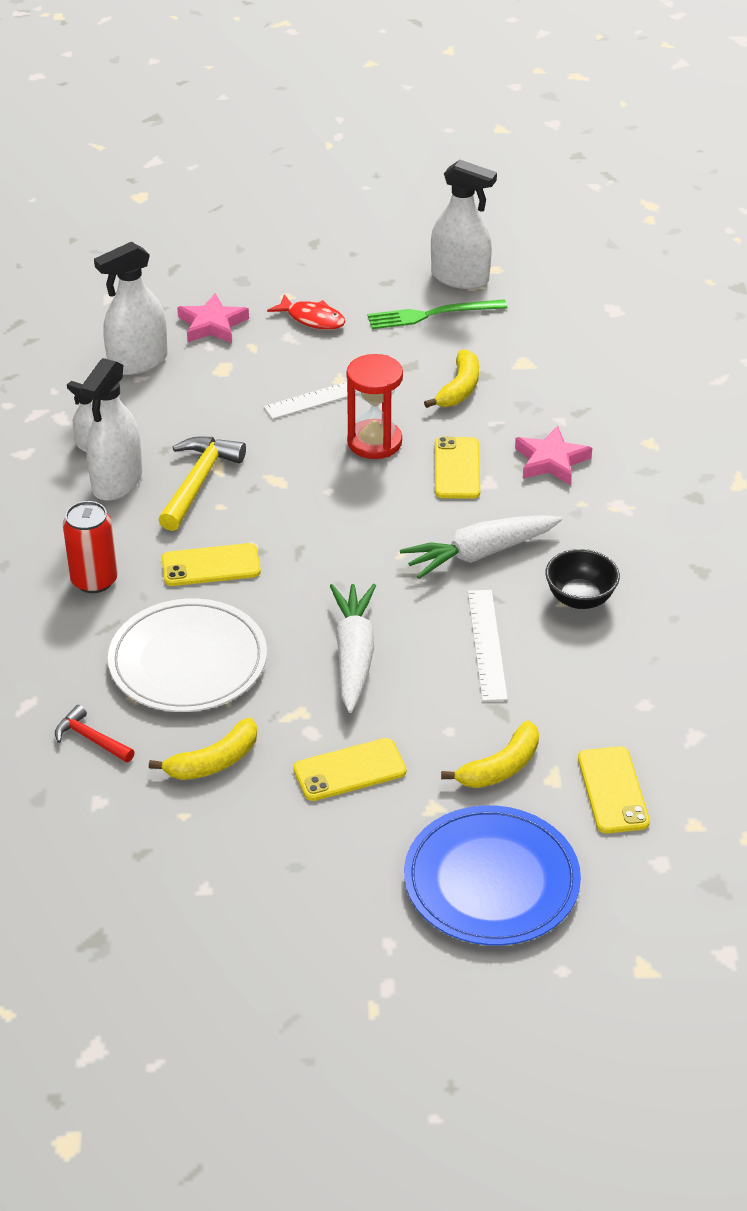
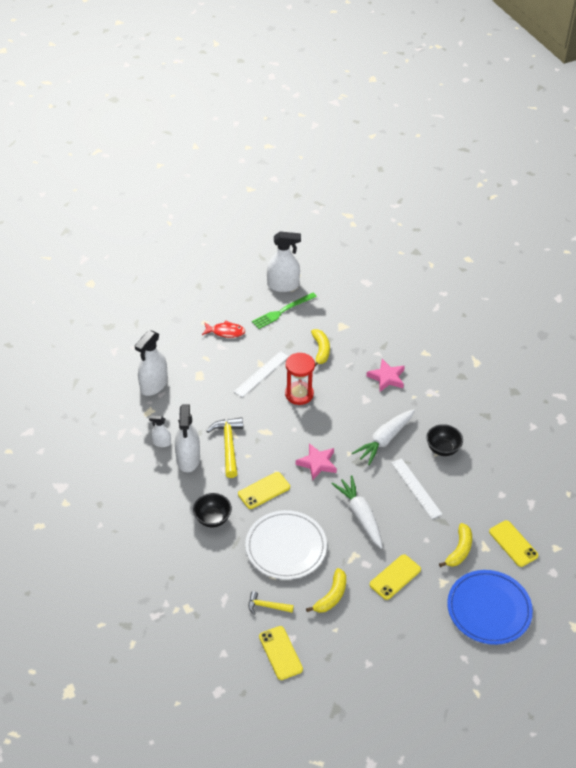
camera: 25 degrees left, 5 degrees up
(91, 739) = (267, 606): red hammer -> yellow hammer
(94, 580) = (212, 519): red can -> black bowl
(212, 324) = (177, 351): pink star -> pink star (317, 463)
(457, 468) = (346, 396): yellow phone -> yellow phone (280, 653)

